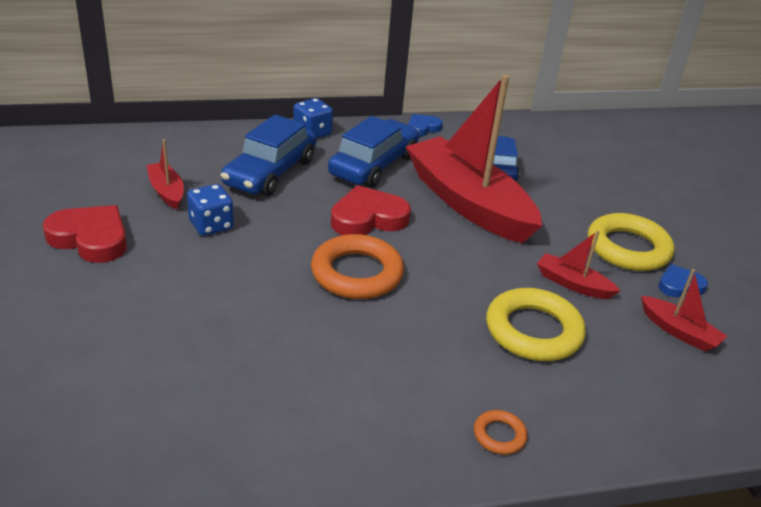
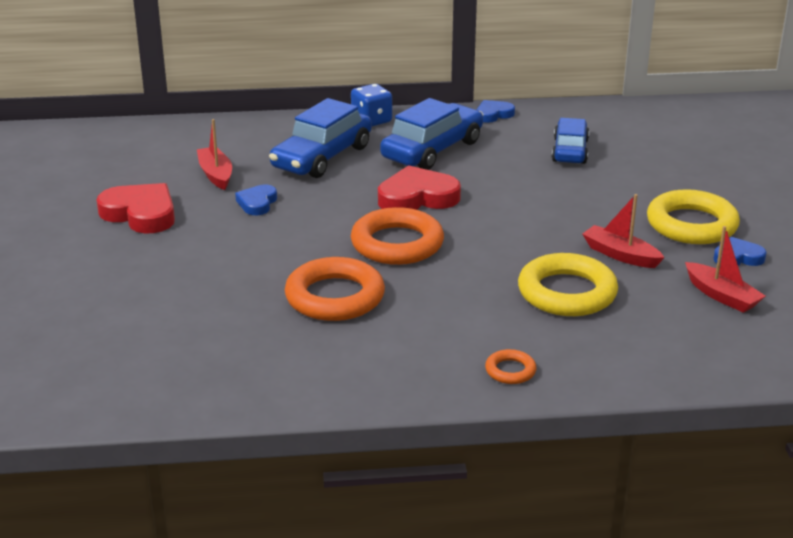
camera: 10 degrees right, 5 degrees down
(211, 225) = (257, 203): blue dice -> blue heart
(302, 341) = (335, 297): none -> orange ring
(468, 203) = (526, 184): red boat -> none

